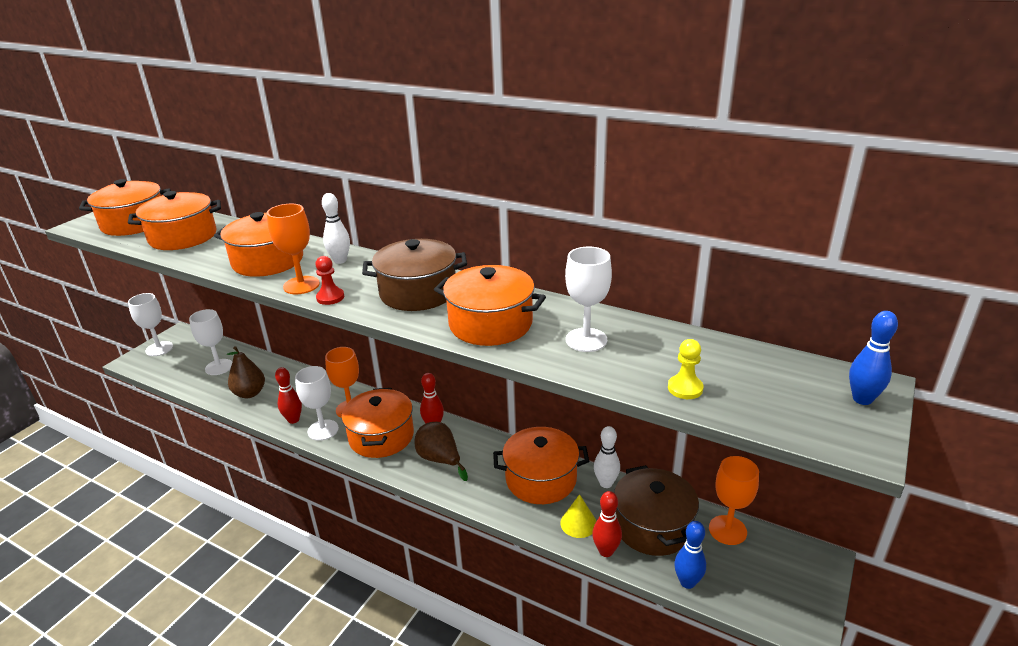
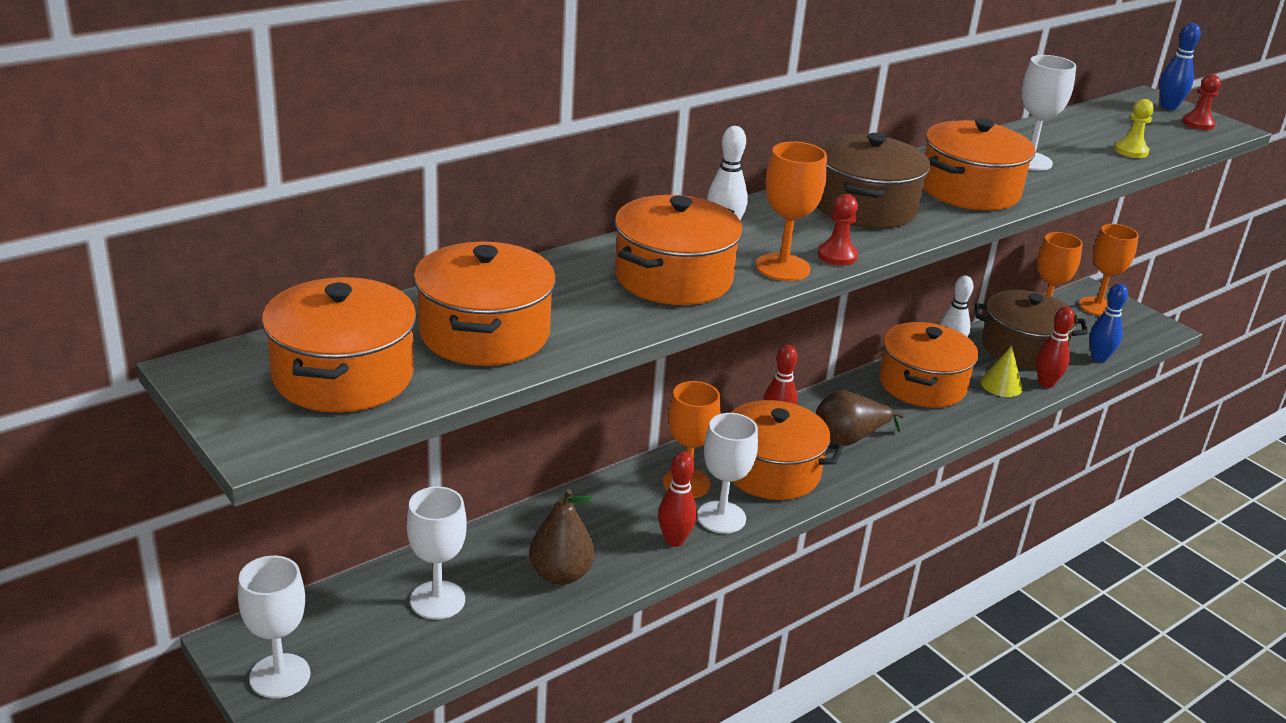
camera: 70 degrees left, 0 degrees up
(793, 567) = (1097, 307): none -> orange goblet
(839, 424) = (1198, 124): none -> red pawn

